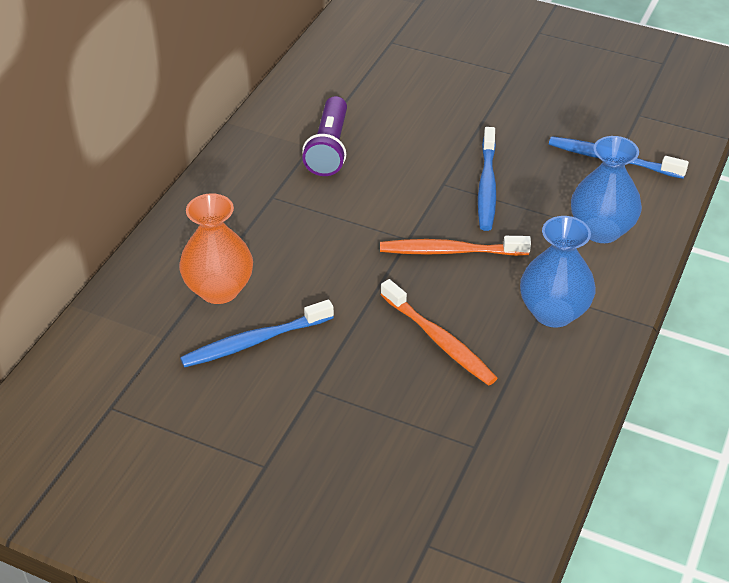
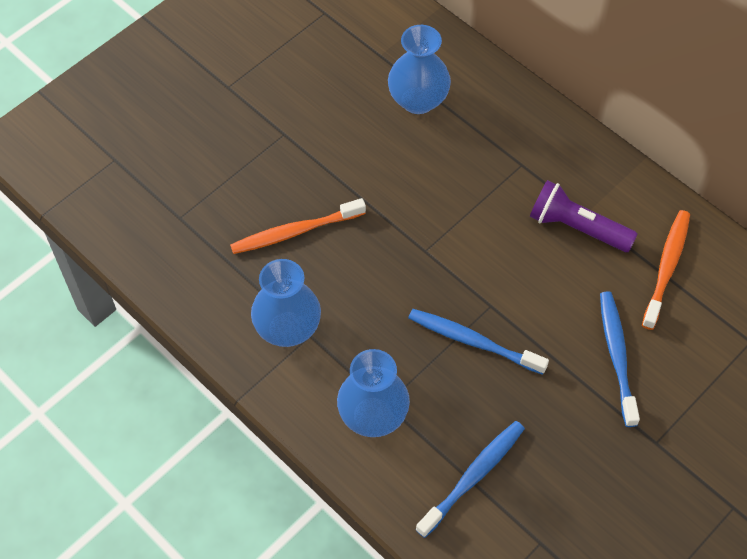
camera: 110 degrees right, 15 degrees up
(219, 289) = (418, 100): orange vase -> blue vase
(254, 341) = (350, 109): blue toothbrush -> blue toothbrush (617, 356)
(450, 251) = (396, 277): orange toothbrush -> orange toothbrush (666, 267)

